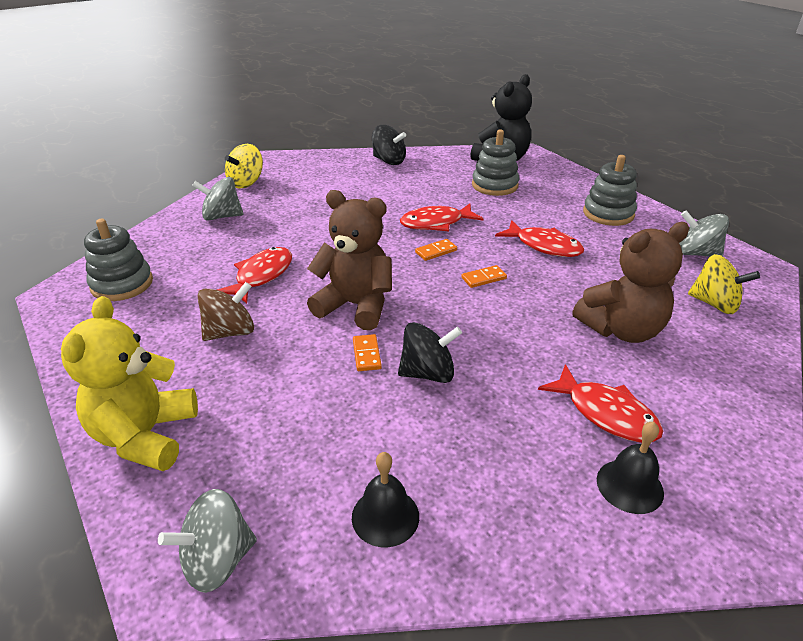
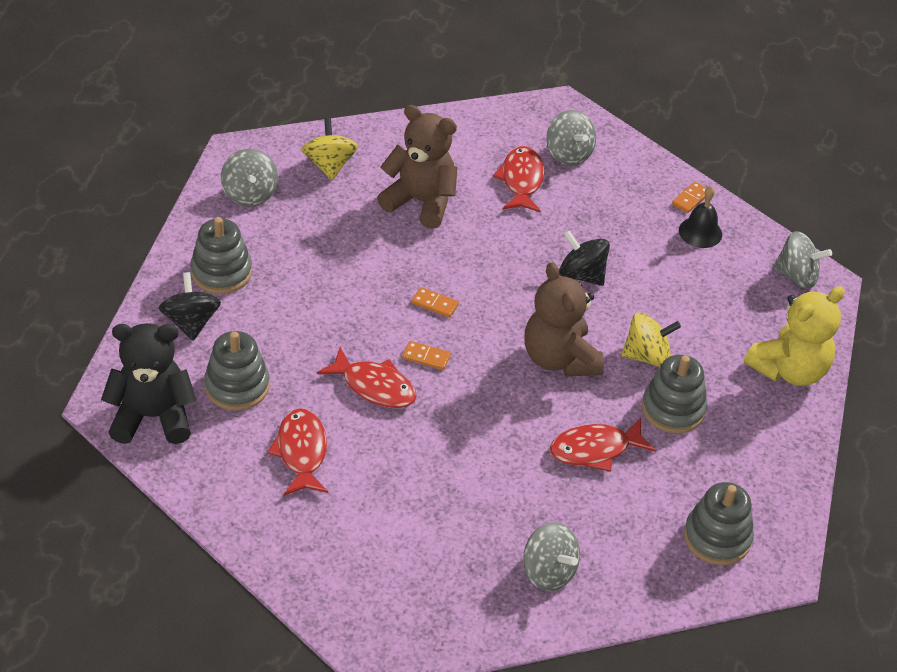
camera: 135 degrees left, 10 degrees up
(230, 332) = (673, 409): brown spinning top -> grey stacking toy
(246, 183) = (462, 620): yellow spinning top -> yellow spinning top (647, 356)
(366, 354) = (602, 316): orange domino -> orange domino (690, 199)
(389, 161) = (262, 523): black spinning top -> black spinning top (191, 322)
(544, 246) = (337, 290): red fish -> red fish (301, 452)
(629, 486) = (568, 154): black bell -> grey spinning top

